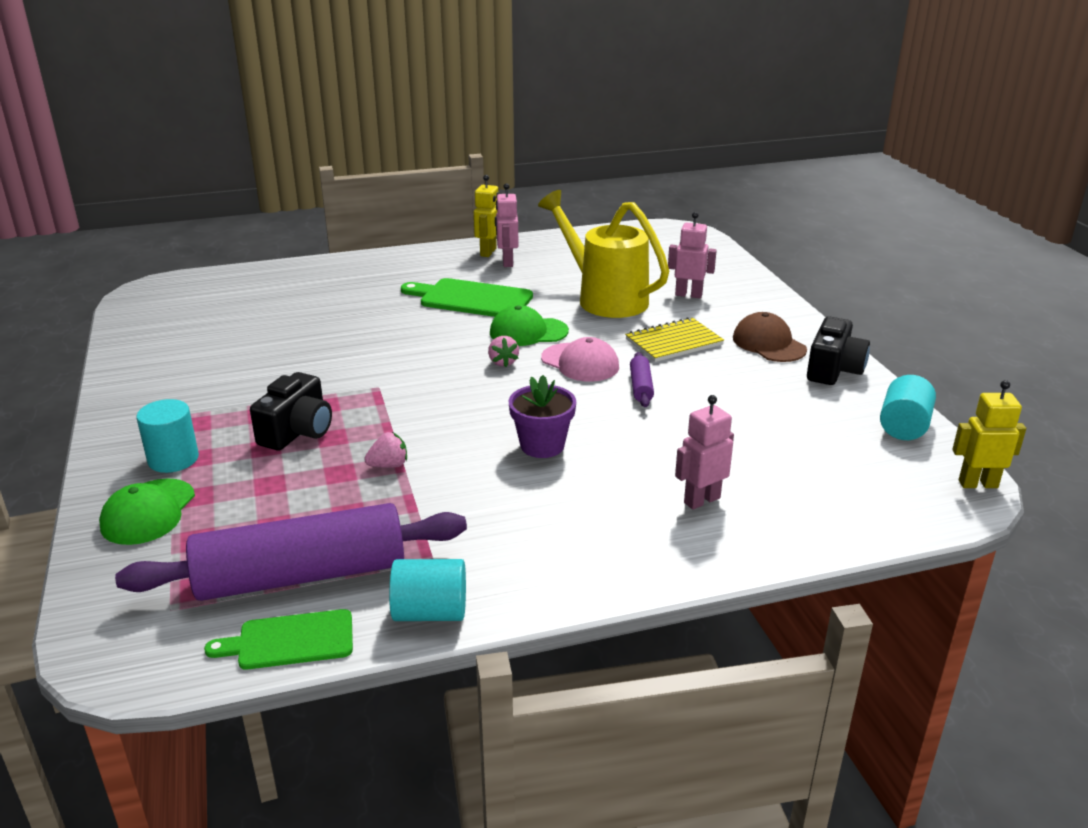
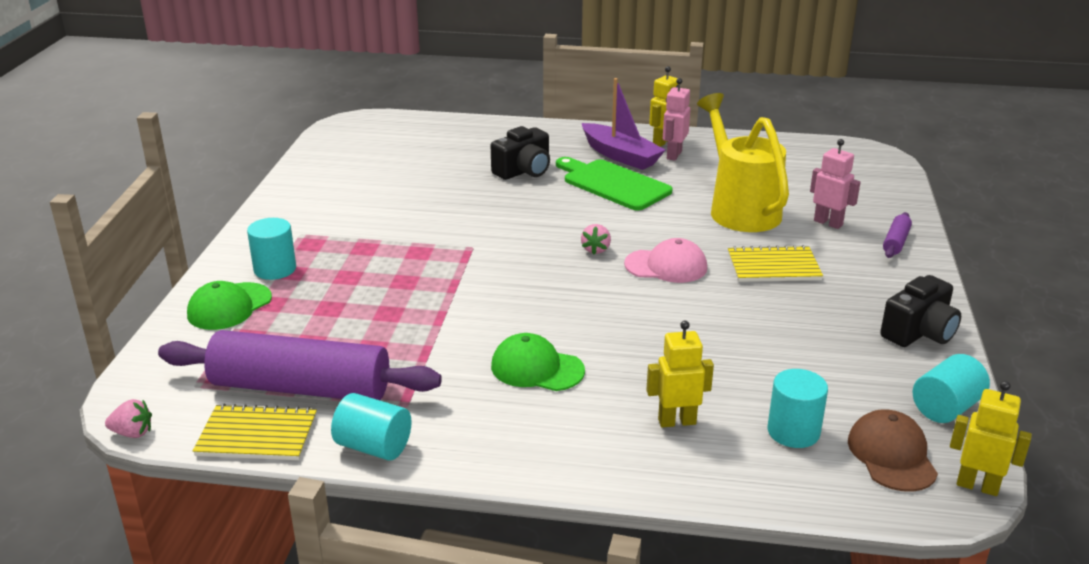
camera: 25 degrees right, 0 degrees up
(290, 641) = (257, 435): green cutting board -> yellow notebook
(297, 432) = (381, 270): black camera -> black camera (524, 171)
(388, 465) = (431, 317): pink strawberry -> pink strawberry (132, 433)
(458, 272) = (620, 156): none -> purple boat
(528, 332) = (641, 226): green cap -> green cap (537, 368)
(542, 445) = (572, 333): purple flower pot -> none
(580, 363) = (666, 266): pink cap -> pink cap turned 60 degrees counterclockwise
(641, 387) = (705, 302): purple rolling pin -> purple rolling pin (896, 242)
(701, 500) = (676, 421): pink robot -> yellow robot
(769, 344) = (871, 290): brown cap -> brown cap (891, 455)
(805, 480) = (793, 431): none -> turquoise cylinder

